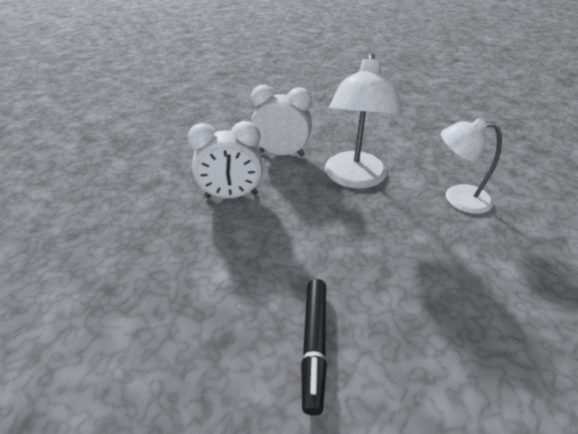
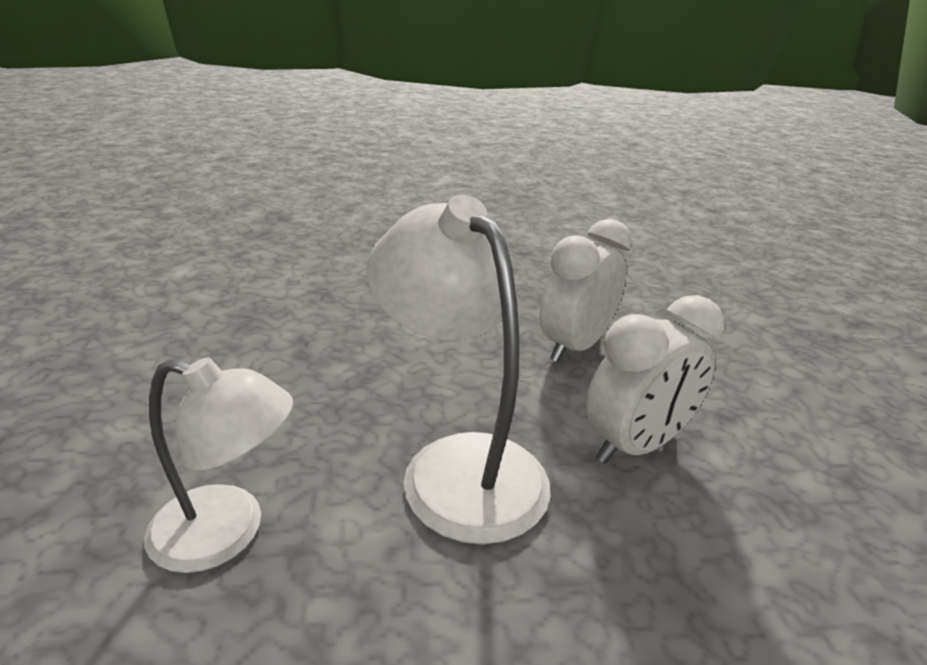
camera: 135 degrees right, 10 degrees down
(314, 344) = (330, 285): black marker -> none
(457, 198) = (227, 532): white lamp -> white lamp turned 45 degrees clockwise

